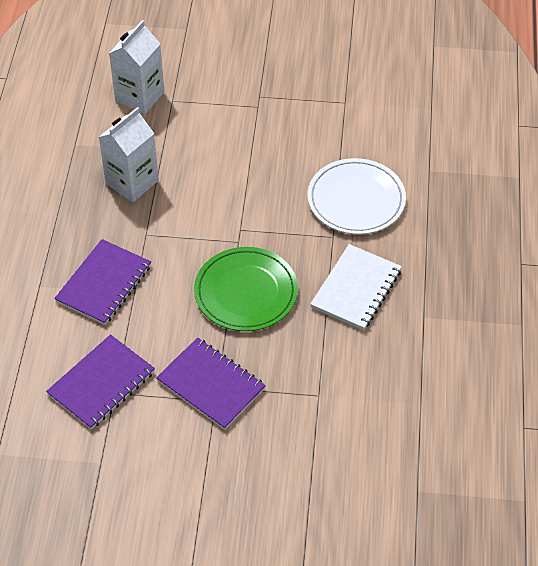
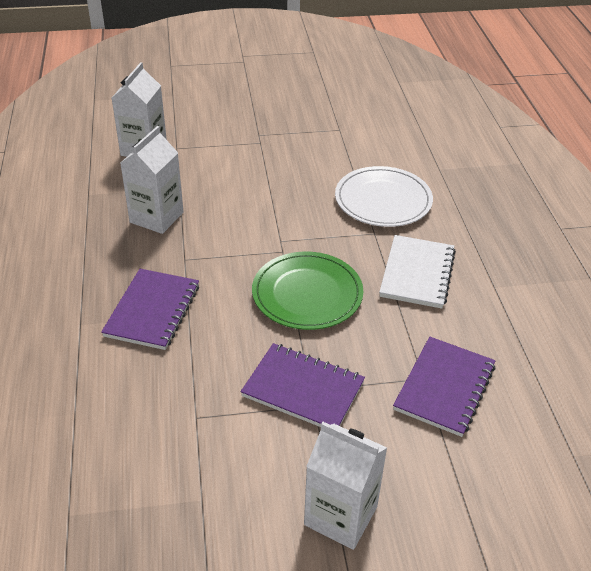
camera: 15 degrees left, 10 degrees down
(101, 383) = (178, 410): purple notebook -> purple notebook (444, 387)
(204, 499) = (340, 515): none -> white carton

